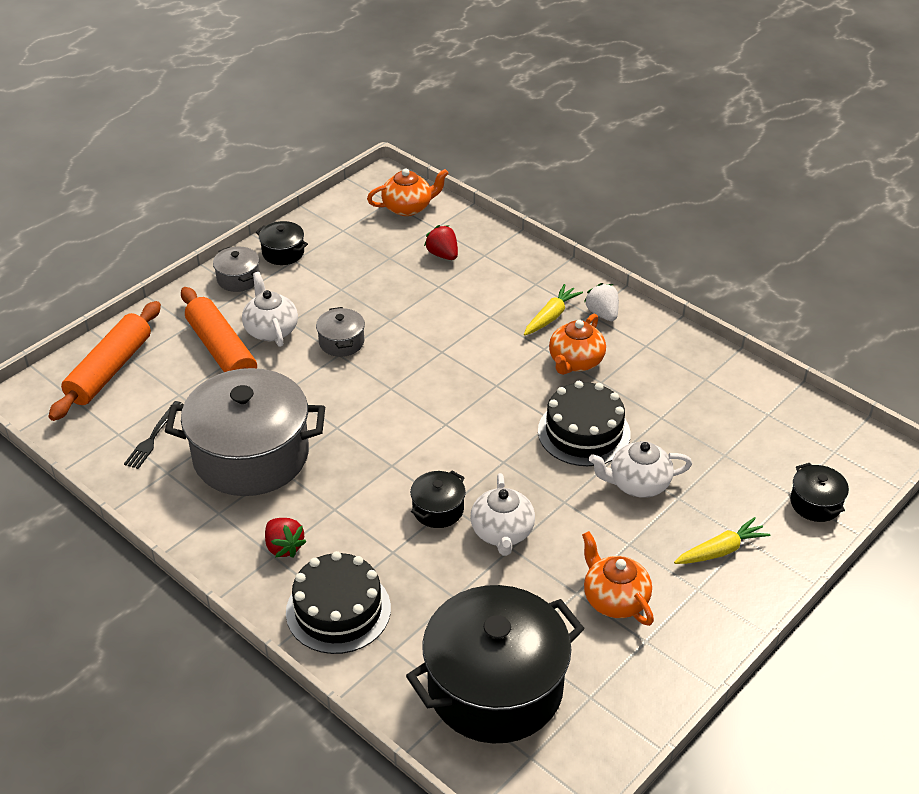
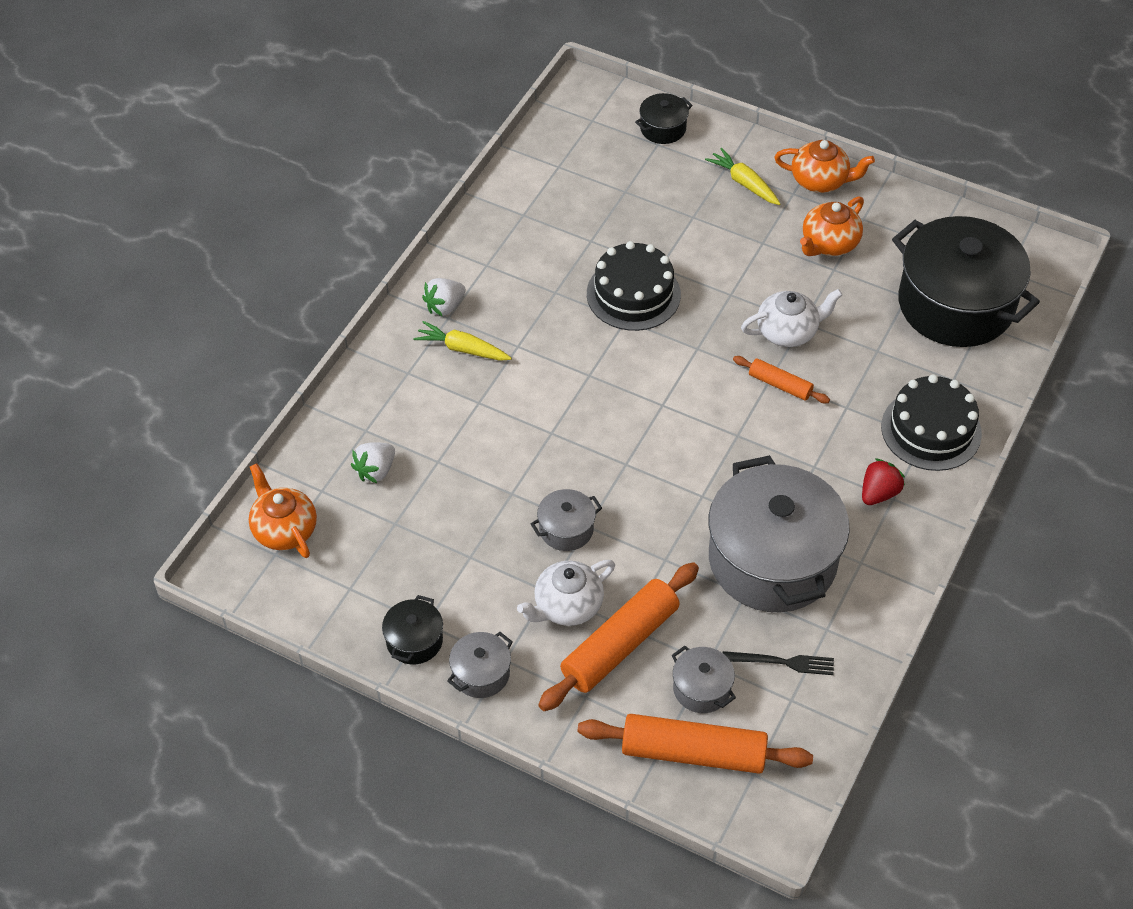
camera: 105 degrees left, 10 degrees up
(158, 386) = (701, 688): none -> grey pot
(438, 509) = (780, 385): black pot -> orange rolling pin
(443, 255) = (375, 470): red strawberry -> white strawberry
(575, 362) = (531, 316): orange teapot -> orange teapot (820, 181)
(638, 484) = (687, 246): white teapot -> none

